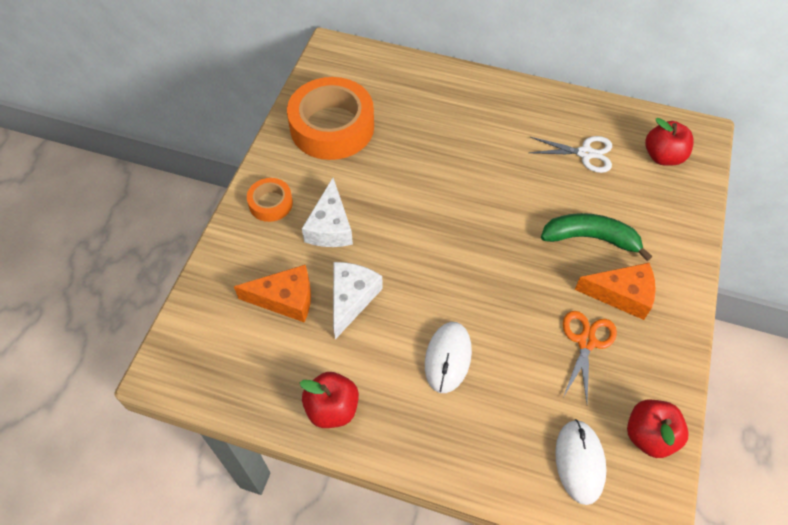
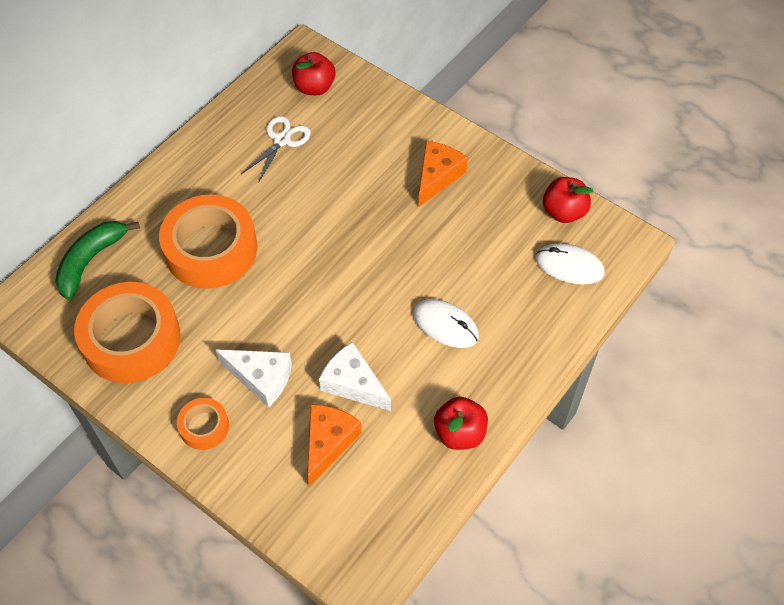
camera: 70 degrees left, 0 degrees up
(441, 145) = (211, 249): none -> orange tape
(586, 342) = (470, 219): orange scissors -> none
(590, 238) = (373, 174): green banana -> green banana (91, 261)

